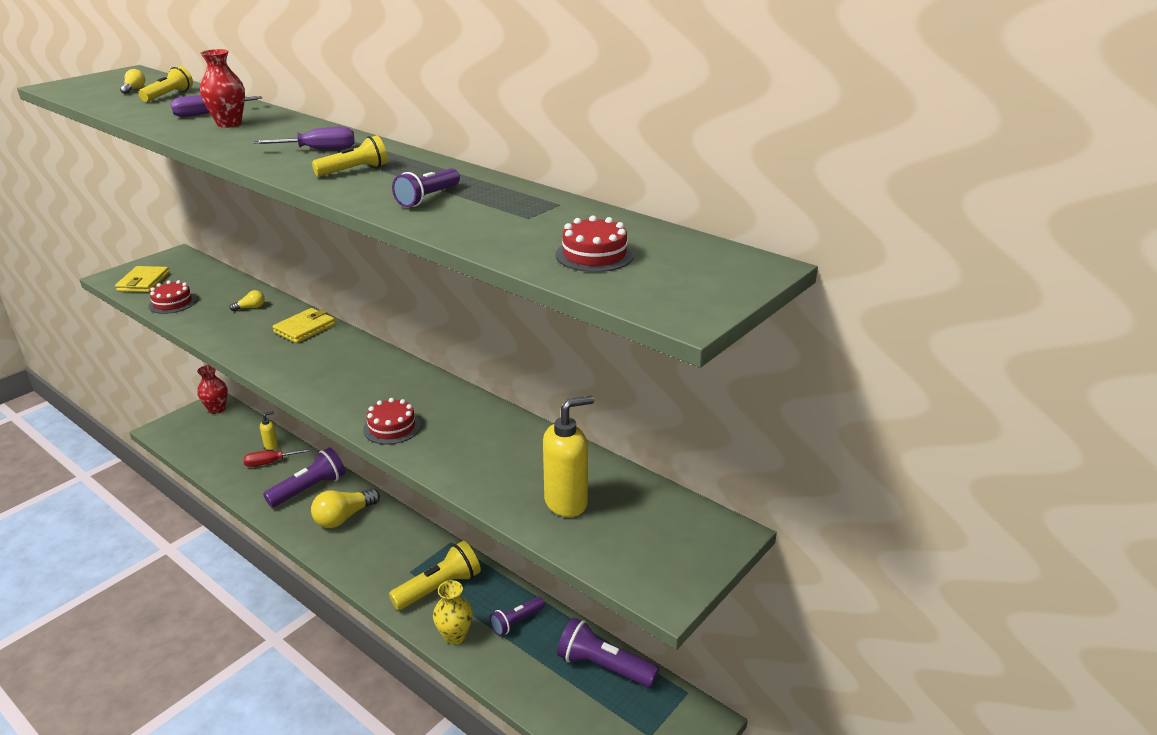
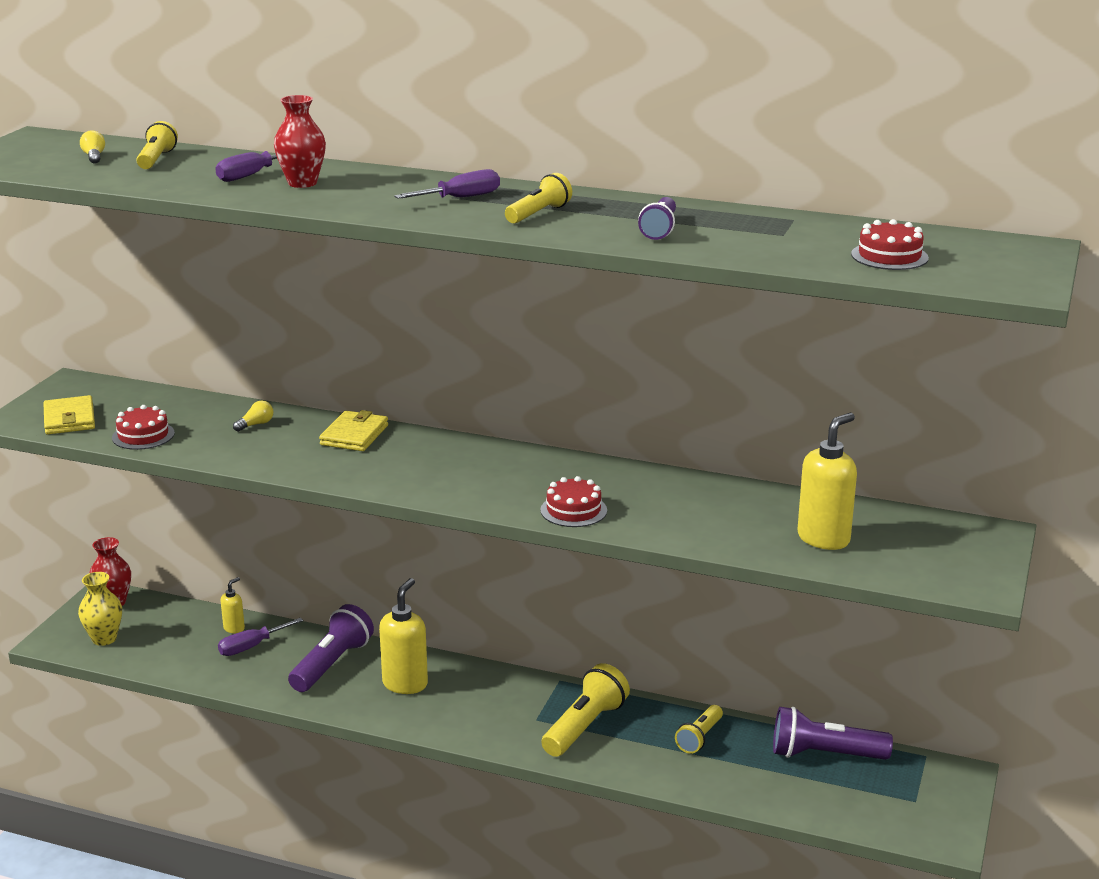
camera: 20 degrees left, 5 degrees down
(270, 462) = (251, 646): red screwdriver -> purple screwdriver
(344, 517) = (405, 684): yellow light bulb -> yellow soap dispenser
(455, 636) = (641, 766): yellow vase -> yellow vase (104, 639)
(516, 622) = (699, 738): purple flashlight -> yellow flashlight

